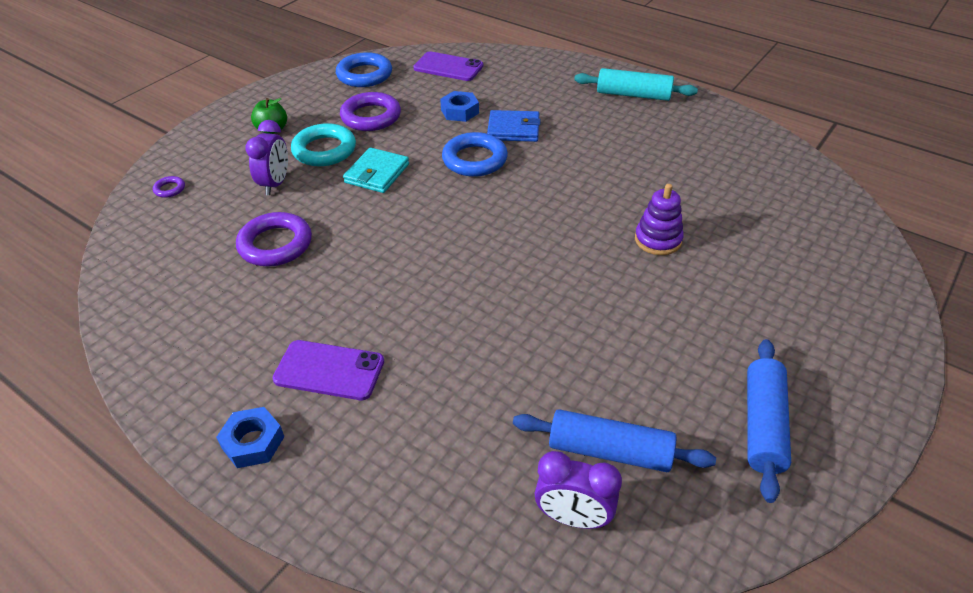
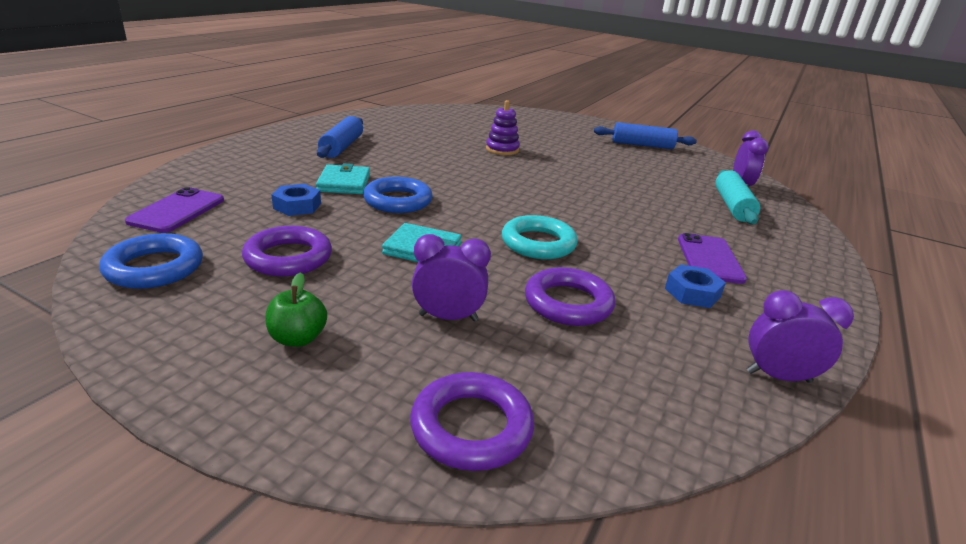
camera: 100 degrees left, 15 degrees down
(138, 346) = (778, 376): none -> purple clock
(169, 189) = (471, 427): purple ring -> purple ring, size x2.19
(253, 442) = (805, 286): blue nut -> blue nut (692, 293)
(324, 150) = (367, 286): turquoise ring -> turquoise ring (538, 243)
(513, 129) = (344, 183): blue wallet -> turquoise wallet
(609, 451) = (690, 176): blue rolling pin -> blue rolling pin (342, 147)
(633, 95) = (297, 138): turquoise rolling pin -> turquoise rolling pin (732, 206)

